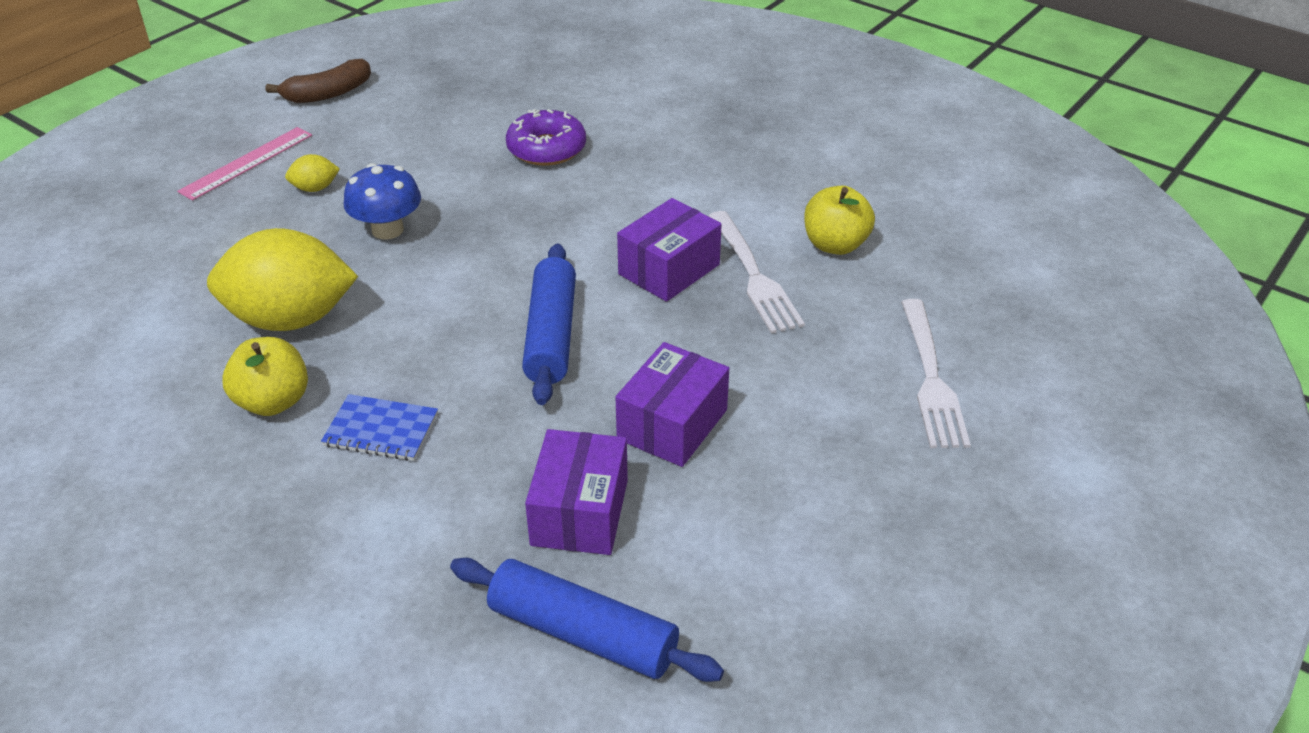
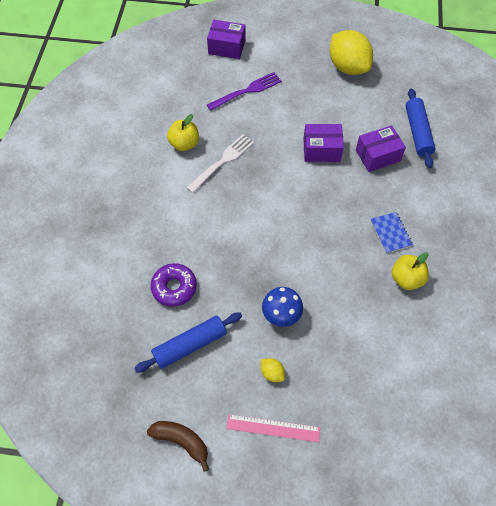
camera: 120 degrees left, 20 degrees up
(291, 319) = (362, 308): yellow lemon -> yellow lemon (348, 67)
(551, 335) = (304, 209): blue rolling pin -> blue rolling pin (190, 345)
(669, 269) = (237, 191): purple box -> purple box (226, 47)
(931, 378) = (247, 91): white fork -> purple fork

